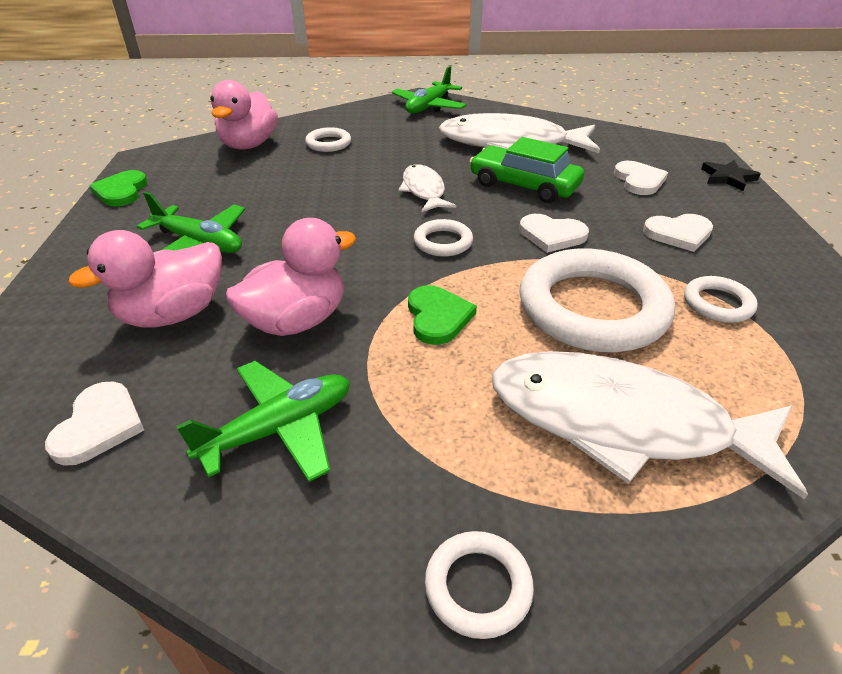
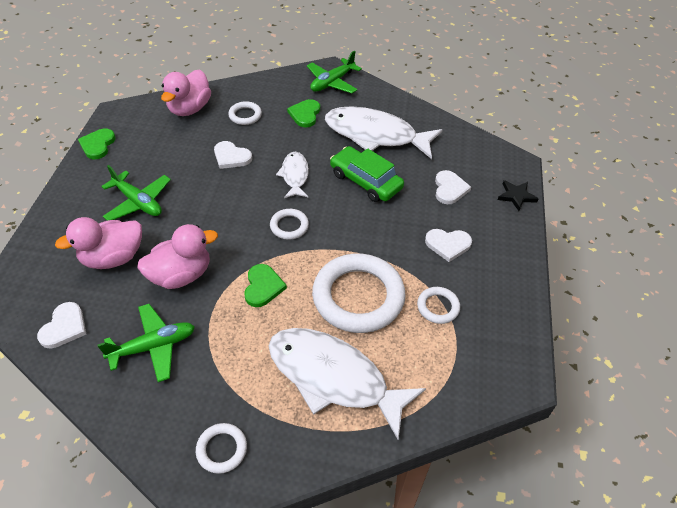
camera: 10 degrees right, 10 degrees up
(408, 135) = (305, 114): none -> green heart
(552, 235) = (362, 232): white heart -> white heart (231, 157)

